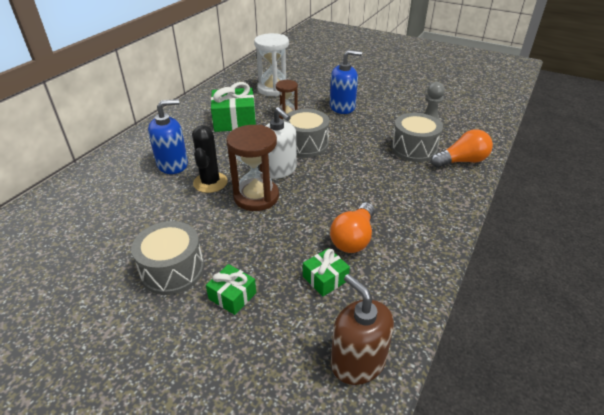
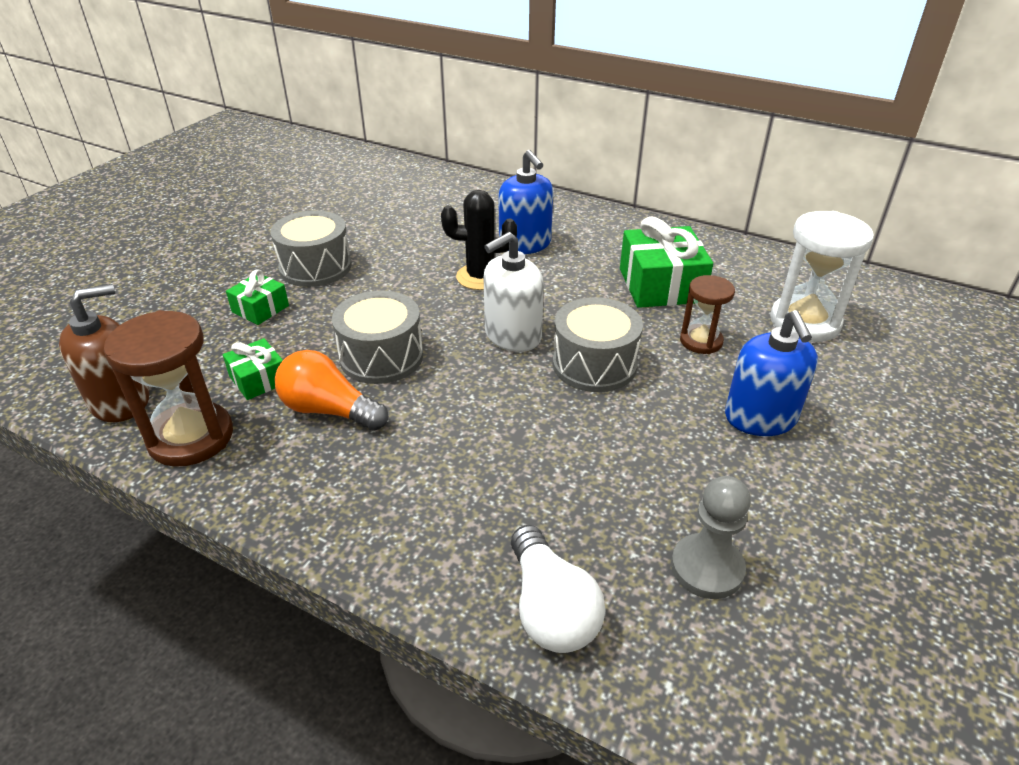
camera: 90 degrees right, 0 degrees up
(256, 197) = (443, 317): brown hourglass -> brown hourglass (191, 437)
(414, 149) = (597, 522): grey drum -> grey drum (381, 357)
(462, 161) = (550, 608): orange light bulb -> white light bulb

